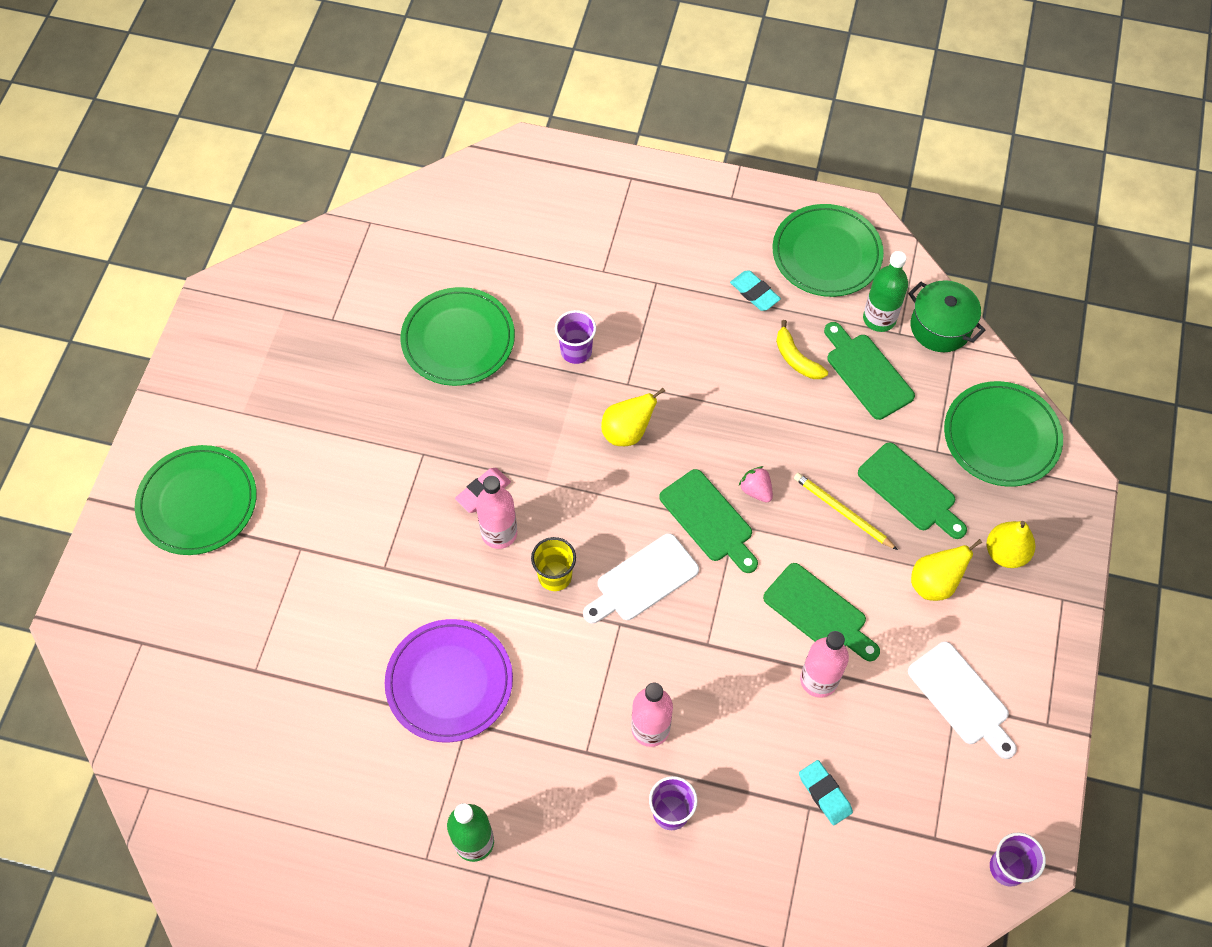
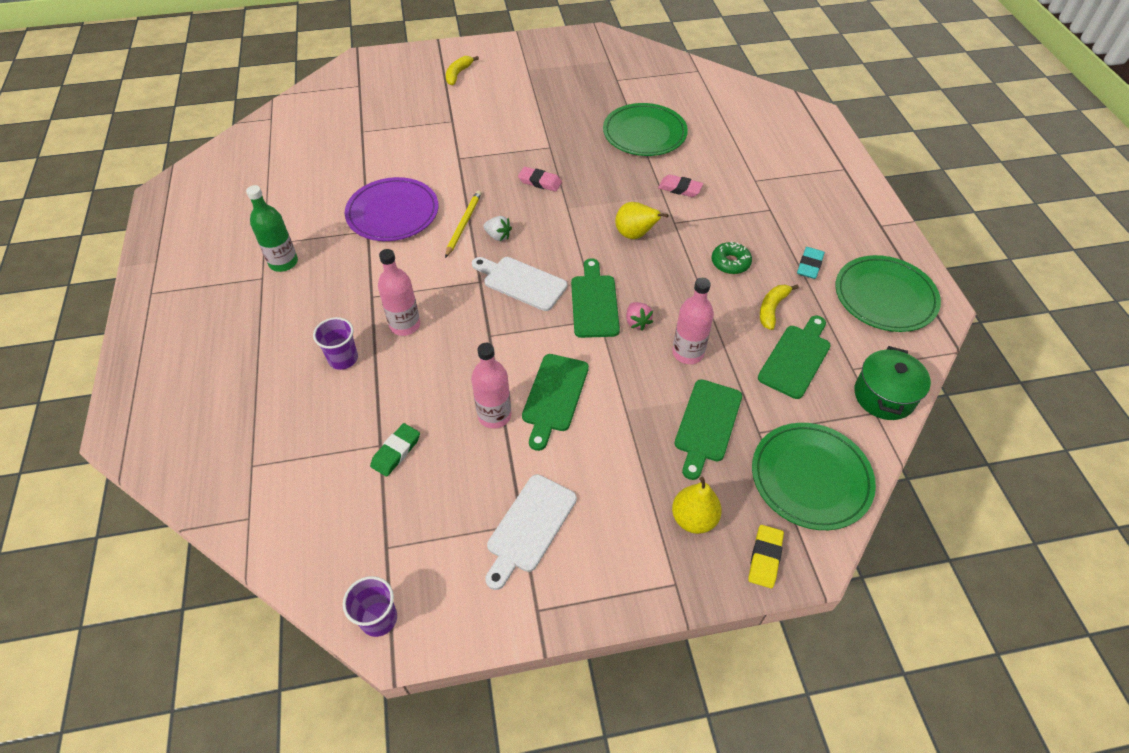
camera: 65 degrees right, 10 degrees down
(197, 502) = (458, 74): green plate -> yellow banana
(499, 533) = (514, 199): pink bottle -> pink bottle (688, 353)
(555, 576) = (498, 236): yellow cup -> white strawberry
(576, 351) = (680, 188): purple cup -> pink eraser
(709, 519) = (594, 302): green cutting board -> green cutting board turned 150 degrees clockwise
(715, 362) = (730, 263): none -> green donut
(756, 490) = (637, 322): pink strawberry -> pink strawberry turned 135 degrees clockwise
(825, 793) = (396, 452): turquoise eraser -> green eraser
(843, 512) = (655, 383): yellow pencil -> yellow pencil (463, 225)
(879, 318) = (855, 350): green bottle -> none
(934, 583) = (629, 471): yellow pear -> none
(1064, 516) = (765, 558): none -> yellow eraser

